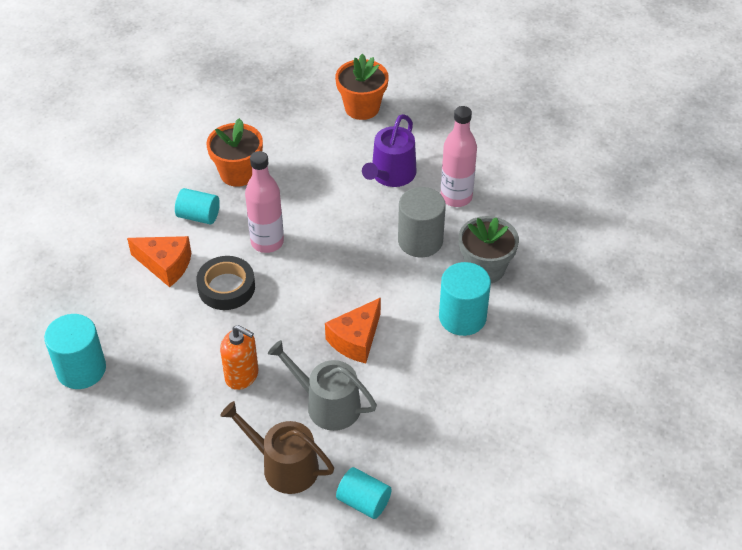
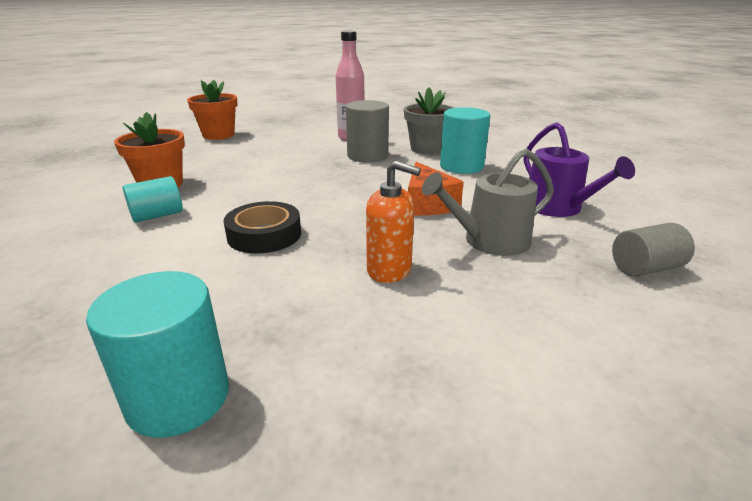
camera: 50 degrees left, 20 degrees down
(165, 265) = (168, 254): orange cheese -> none
(242, 375) = (389, 270): orange soap dispenser -> orange soap dispenser turned 45 degrees clockwise
(267, 242) = (255, 200): pink bottle -> none
(284, 466) = (555, 295): brown watering can -> none
(363, 501) = (645, 268): turquoise cylinder -> grey cylinder
(391, 175) = (292, 145): purple watering can -> purple watering can (557, 208)

